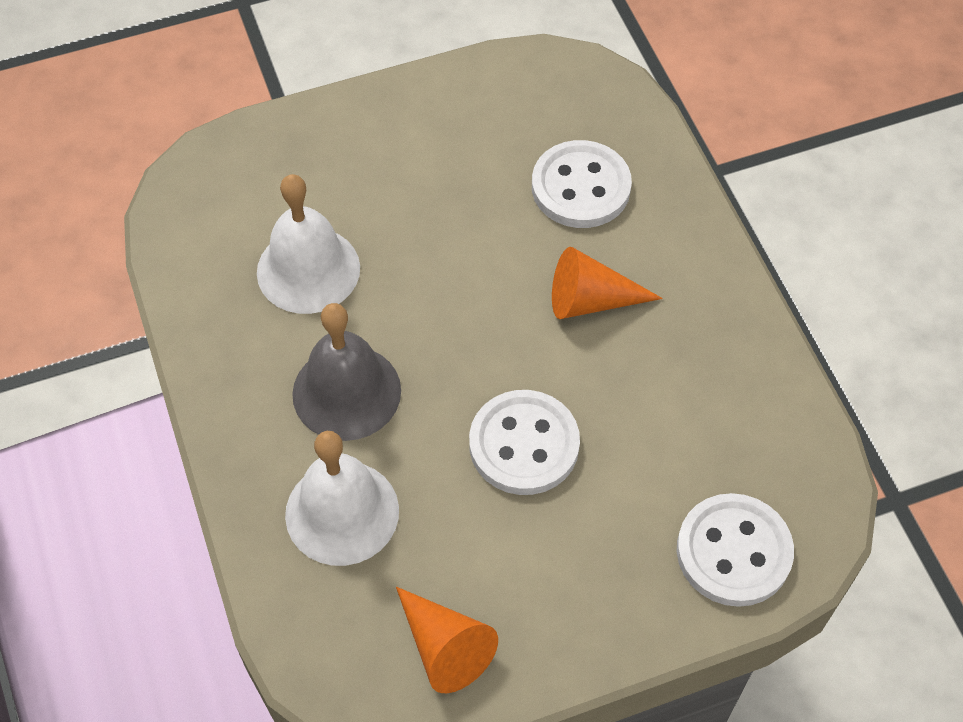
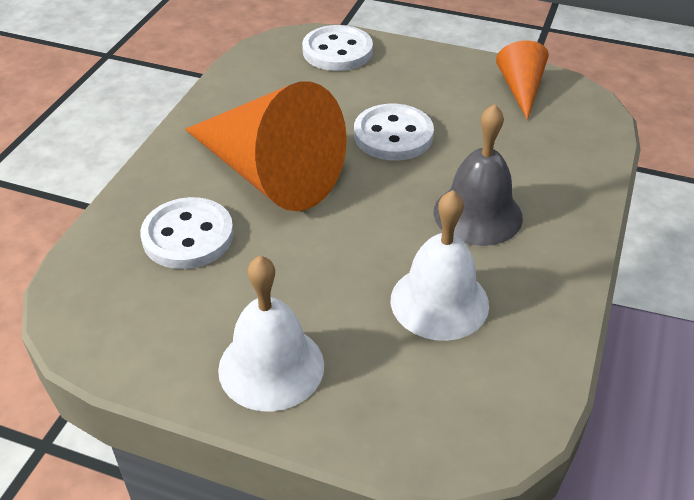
camera: 140 degrees left, 15 degrees down
(342, 512) = (532, 162): white bell -> white bell (271, 367)
(591, 300) = (269, 174): orange cone -> orange cone, size x2.08

